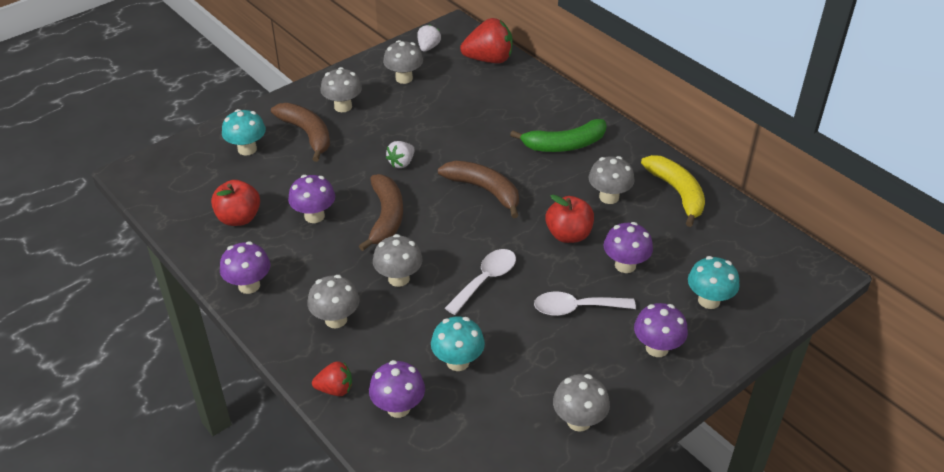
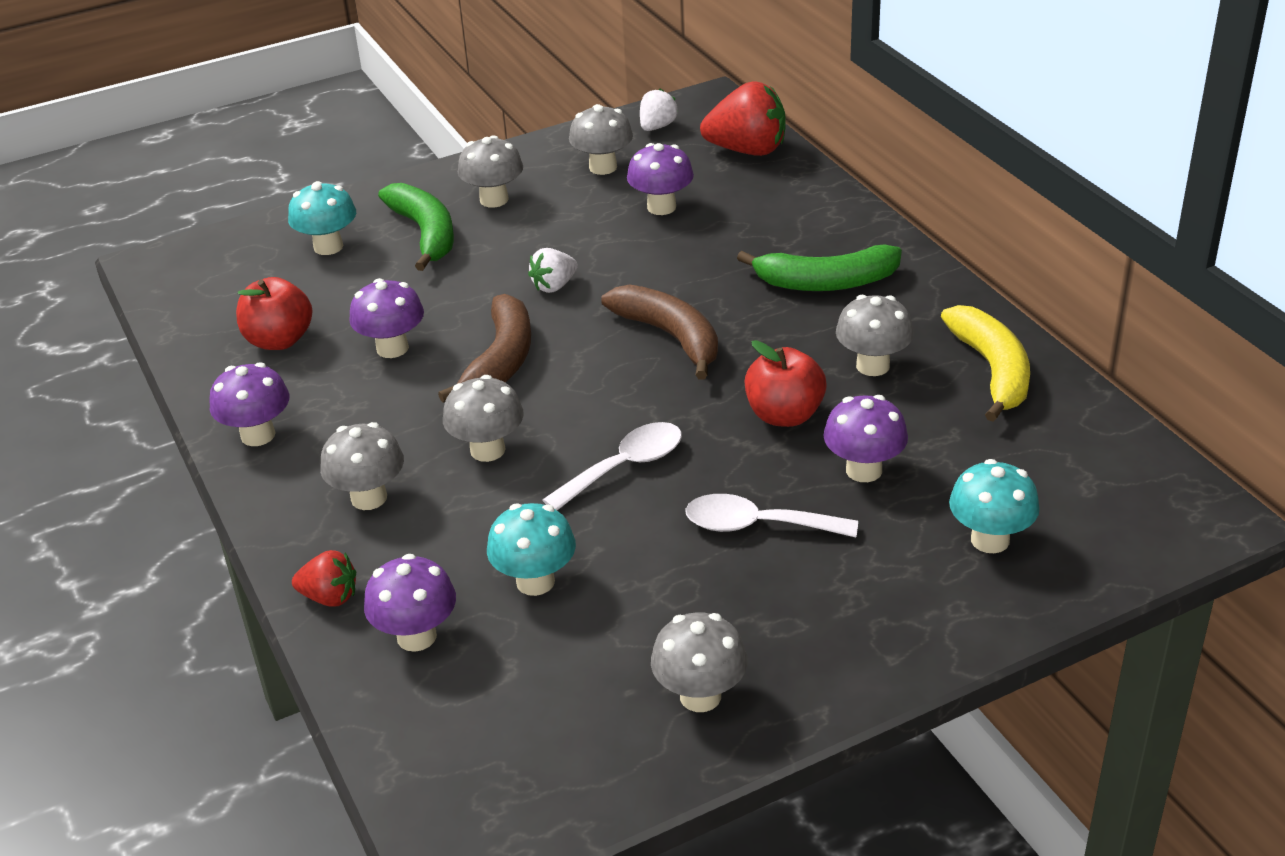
camera: 15 degrees right, 5 degrees down
(307, 134) = (425, 234): brown banana -> green banana
(657, 348) = (873, 602): purple mushroom -> purple mushroom (661, 207)

